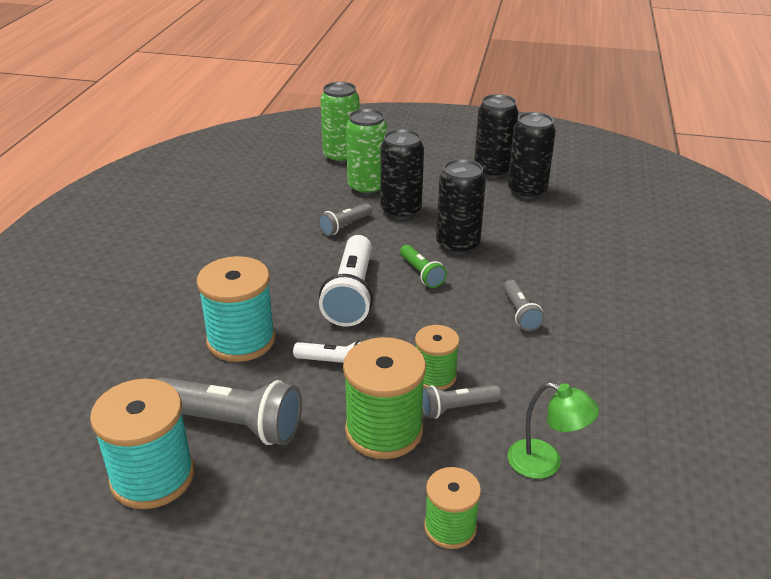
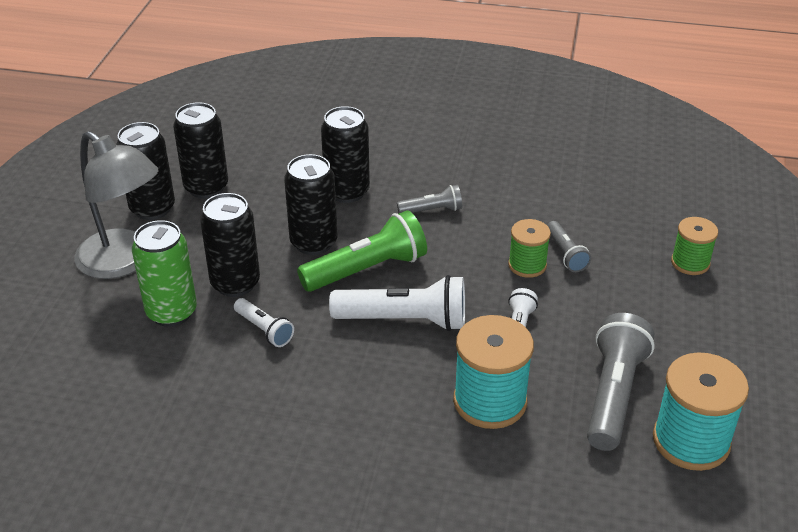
camera: 90 degrees left, 5 degrees up
(341, 157) = (76, 339): green can -> none
(345, 226) = (264, 330): grey flashlight -> white flashlight
(384, 430) = (600, 296): green spool -> none
(421, 273) = (367, 270): green flashlight -> green flashlight, size x1.87
(424, 166) = (124, 262): none -> grey lamp
(539, 261) = (347, 192): none -> black can
(545, 463) = (616, 213): green lamp -> none

